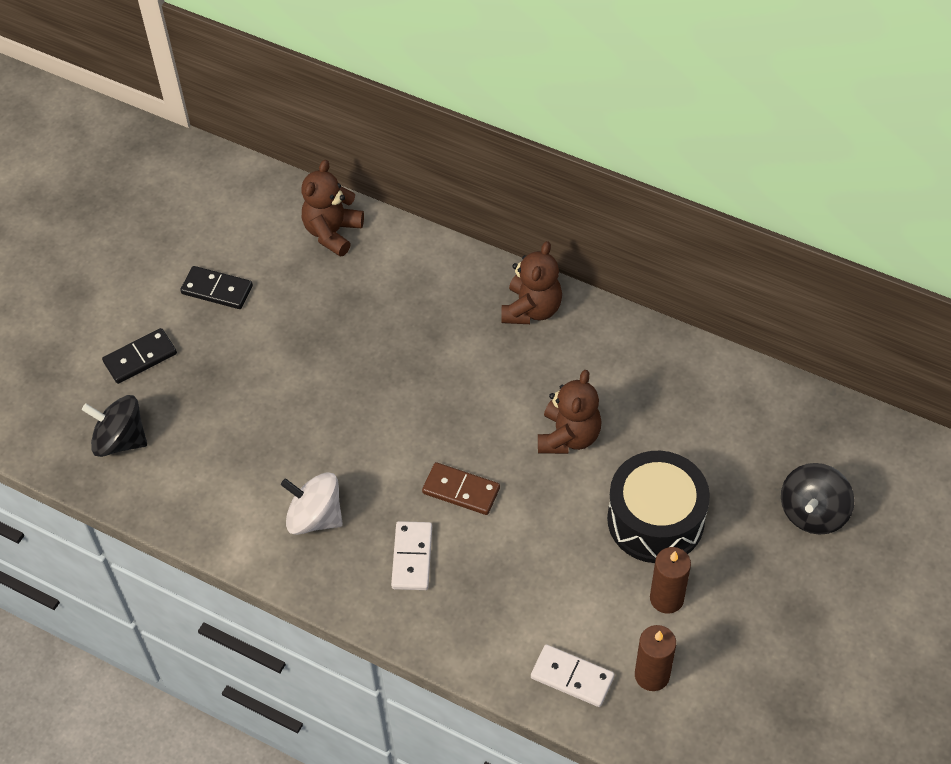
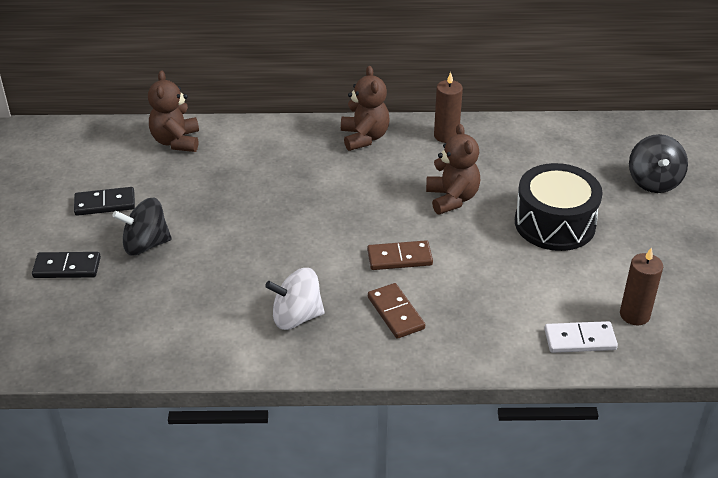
camera: 30 degrees left, 15 degrees down
(120, 440) = (86, 328): black spinning top -> black spinning top (145, 244)
(140, 358) = (67, 268): black domino -> black domino turned 60 degrees clockwise
(412, 557) = (396, 313): white domino -> brown domino
(666, 598) = (603, 265): brown candle -> brown candle (446, 136)

